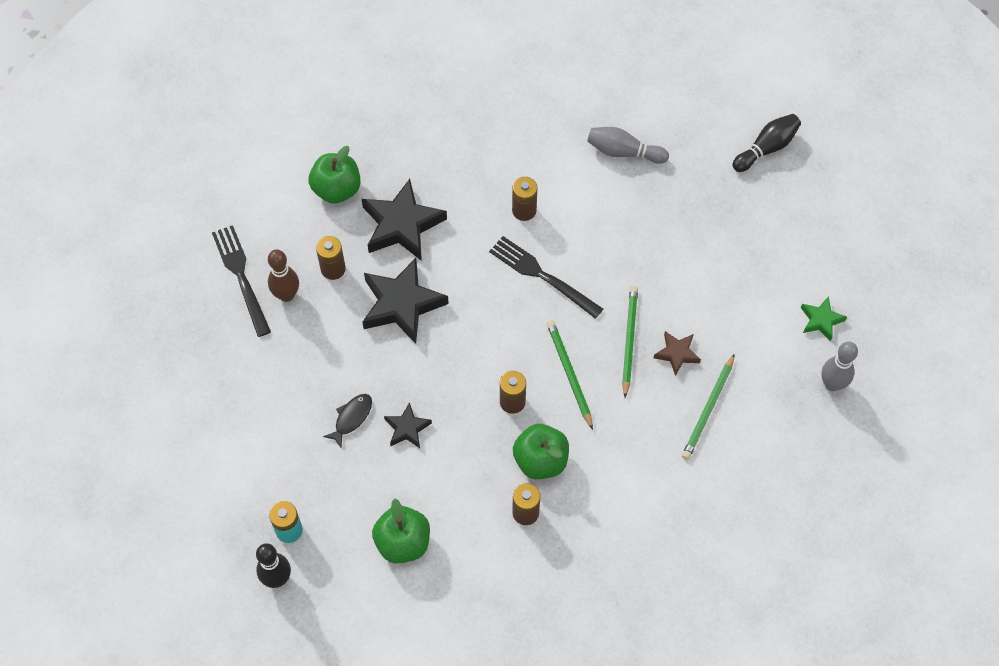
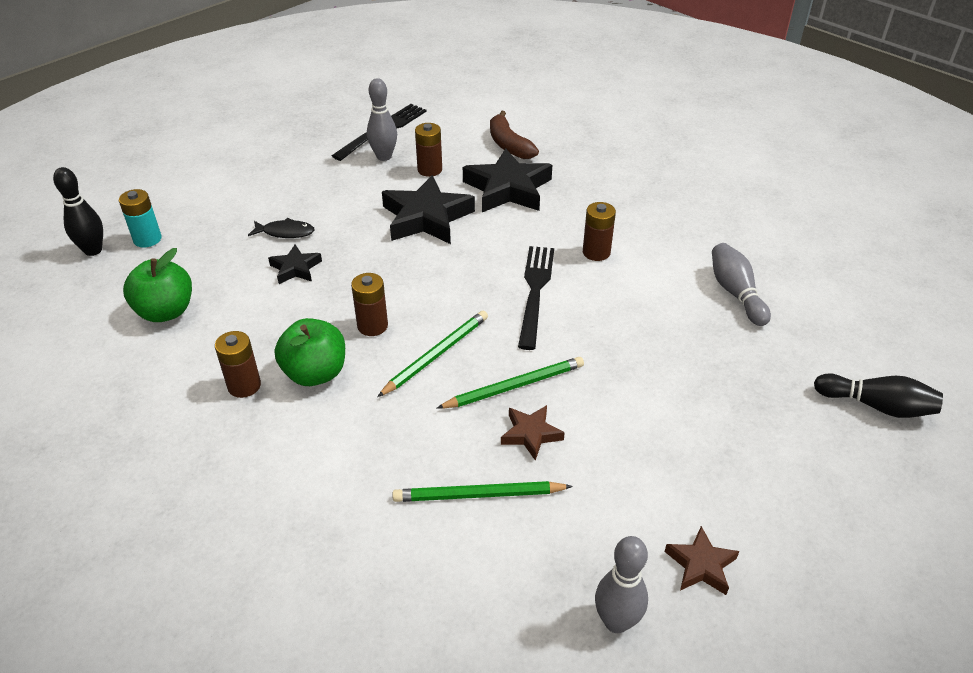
camera: 60 degrees right, 20 degrees down
(286, 295) = (384, 157): brown bowling pin -> grey bowling pin
(337, 189) = (509, 145): green apple -> brown banana
(821, 320) = (701, 565): green star -> brown star

